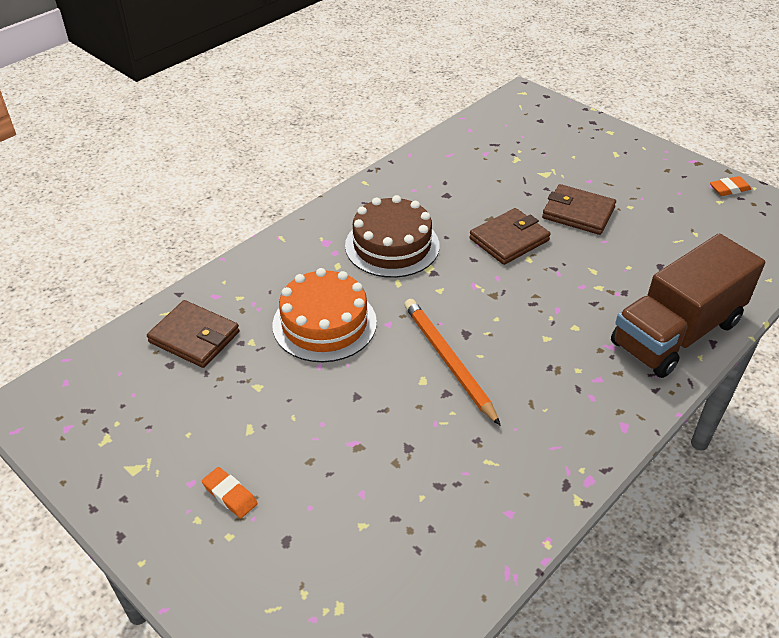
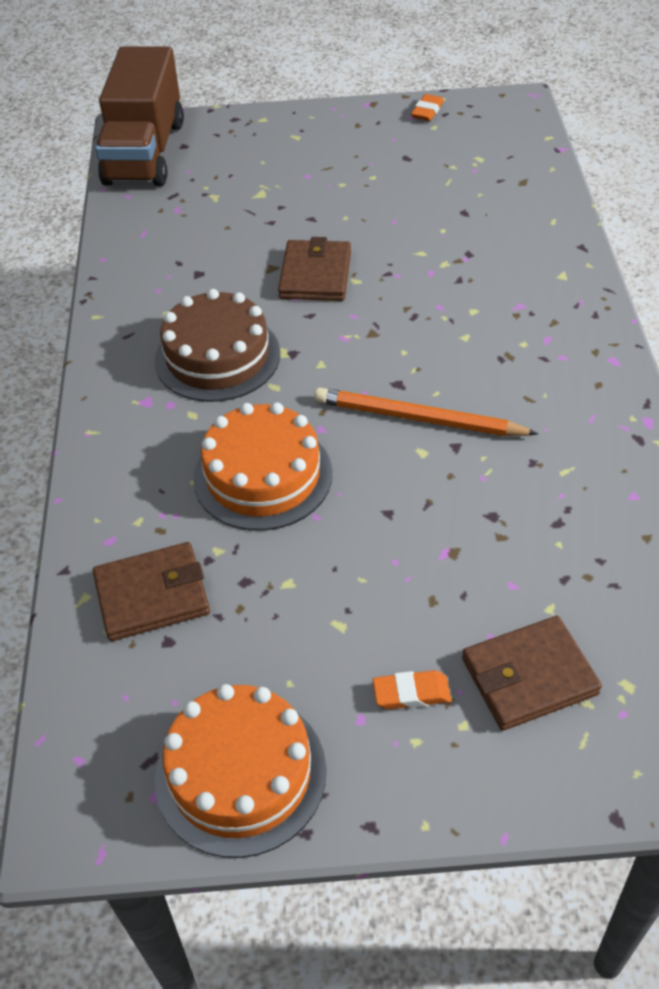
camera: 45 degrees left, 5 degrees up
(109, 453) = (240, 773): none -> orange cake
(578, 213) = (339, 211): brown wallet -> brown wallet (529, 676)
(676, 333) = (549, 258): brown truck -> brown truck (145, 152)

